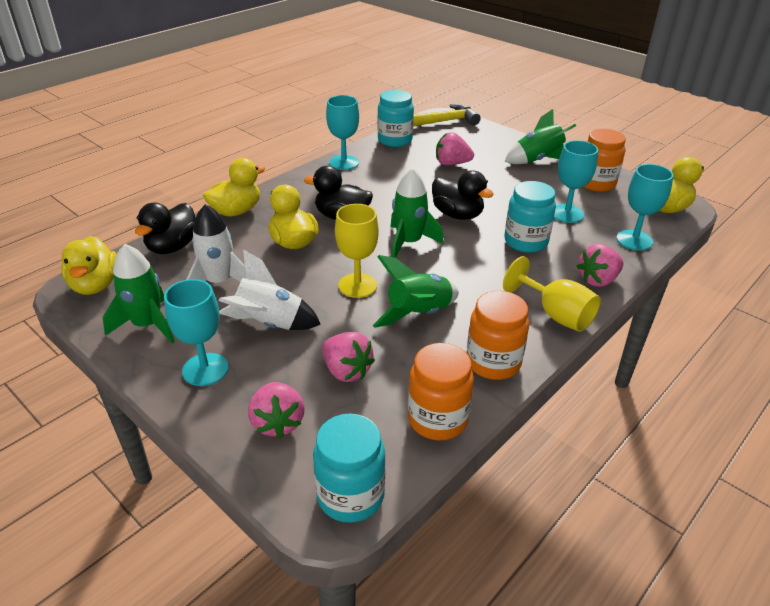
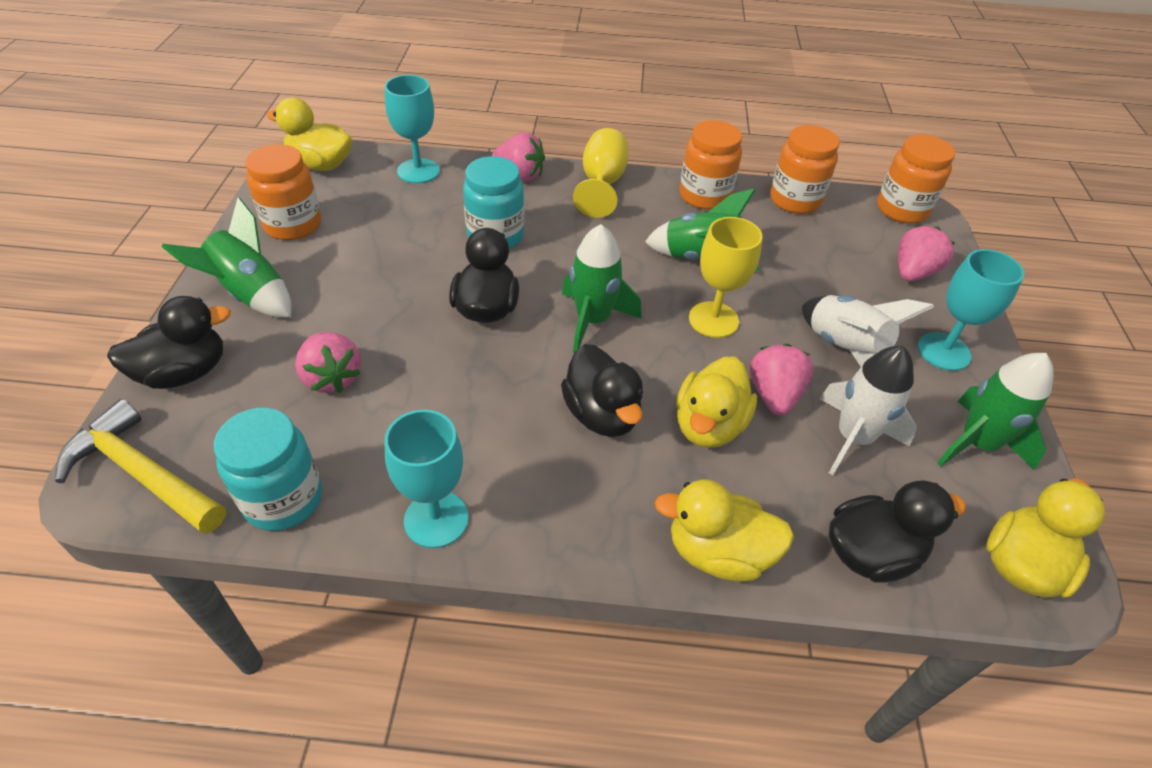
camera: 130 degrees left, 10 degrees up
(346, 371) = (820, 265): pink strawberry -> pink strawberry (774, 395)
(350, 495) = (902, 210): turquoise jar -> orange jar
(492, 137) = (184, 372): none -> black duck
(566, 214) = (399, 226): turquoise goblet -> none

